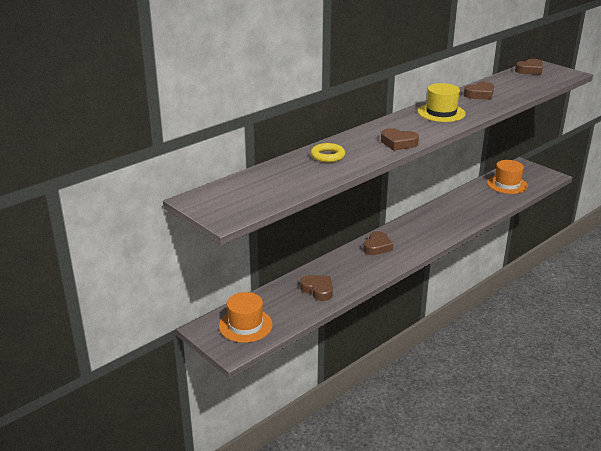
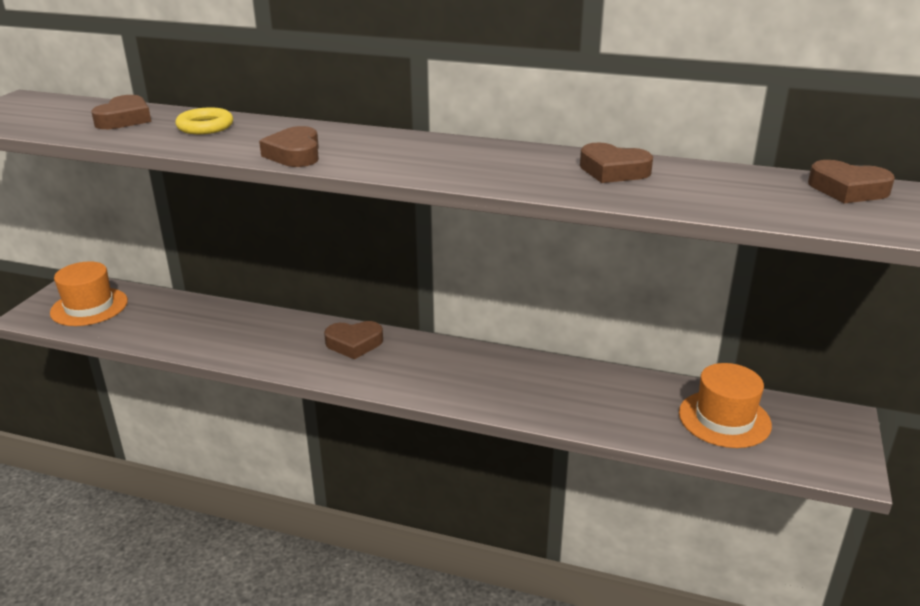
camera: 60 degrees right, 0 degrees up
(318, 290) = (198, 330): brown heart -> brown heart (124, 119)
(441, 113) = (471, 158): yellow hat -> none

